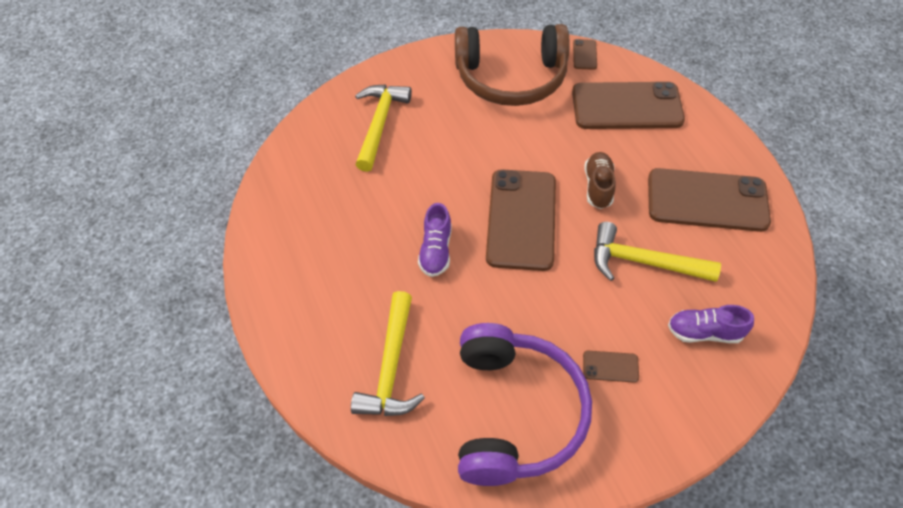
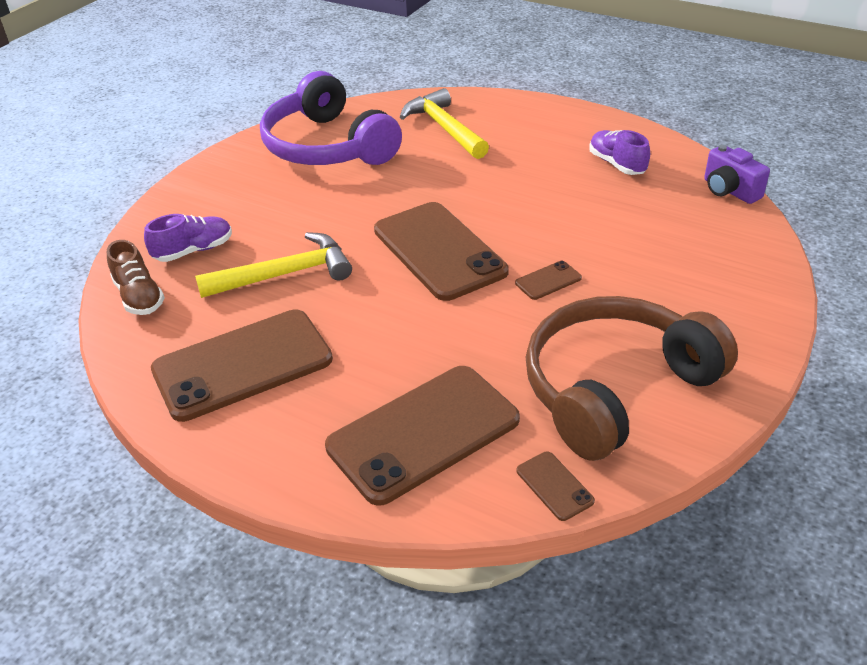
camera: 145 degrees right, 15 degrees down
(282, 154) = (729, 191): none -> purple camera
(379, 124) = (686, 257): yellow hammer -> none
(436, 251) = (492, 195): purple shoe -> purple shoe (617, 164)
(598, 186) = (384, 317): brown shoe -> brown shoe (139, 297)
(610, 366) = (270, 196): brown phone -> brown phone (548, 281)

